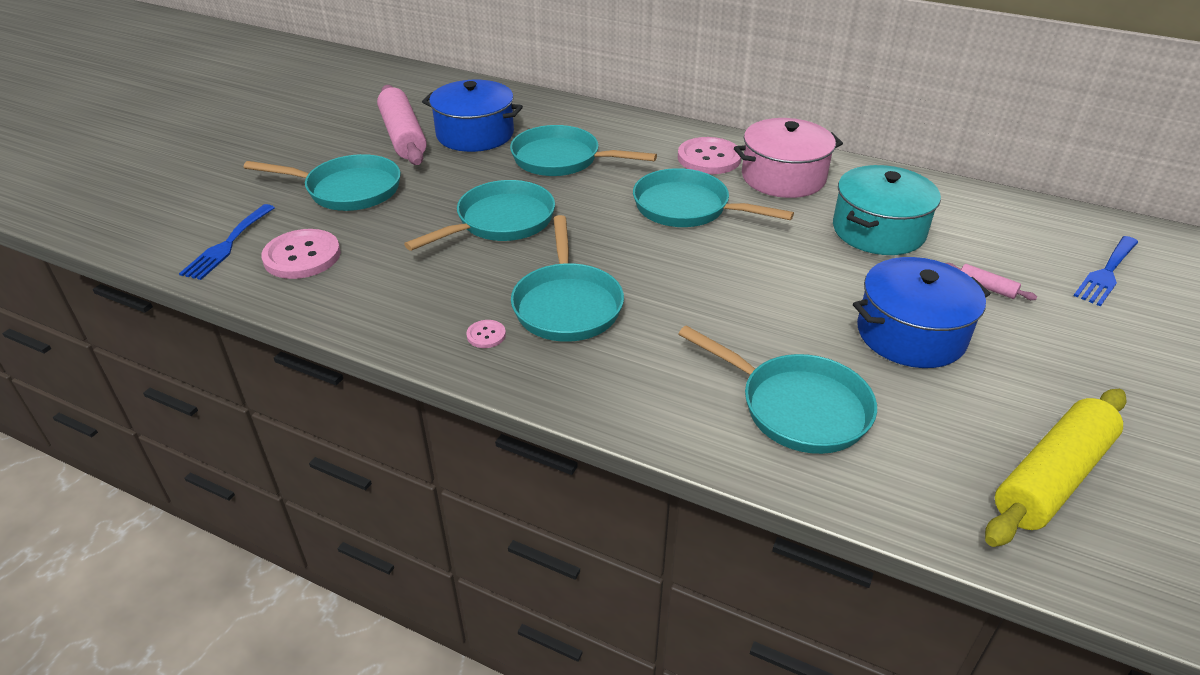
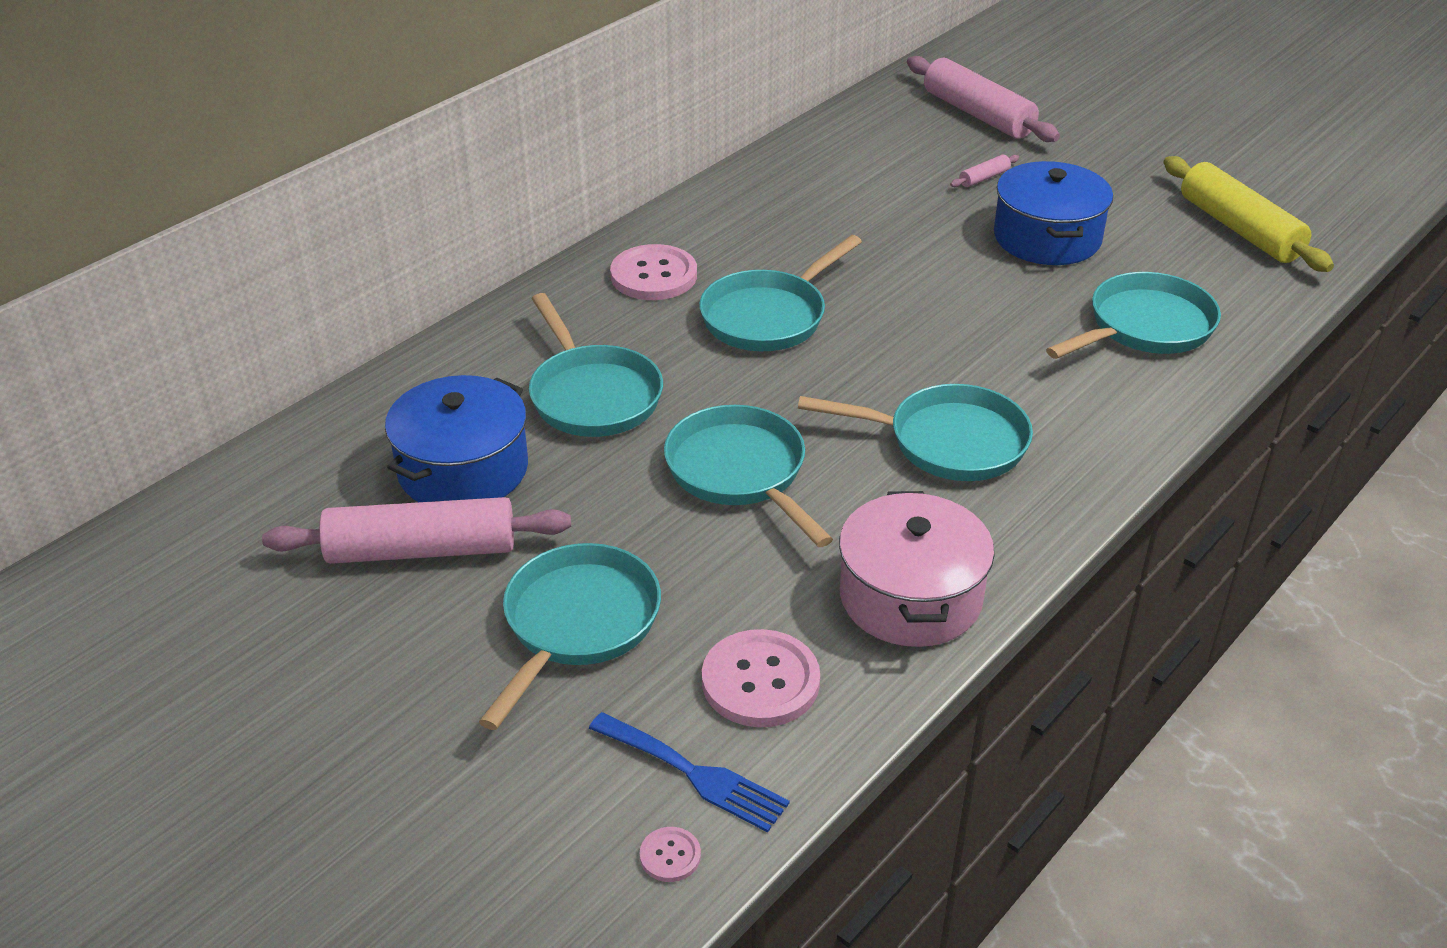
camera: 75 degrees left, 0 degrees up
(486, 335) = (994, 513): pink button -> pink button (670, 856)
(561, 159) = (593, 395): turquoise pan -> turquoise pan turned 60 degrees counterclockwise
(783, 177) = (728, 235): pink pot -> pink pot (910, 597)
(878, 230) = (865, 206): turquoise pot -> none
(1106, 273) = (977, 114): blue fork -> pink rolling pin

